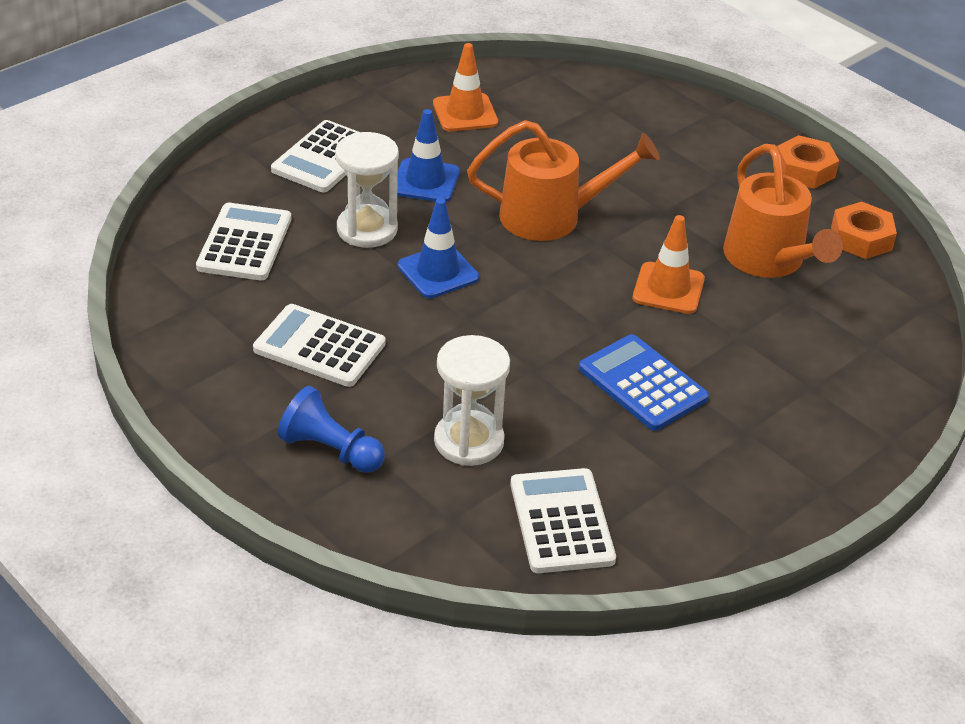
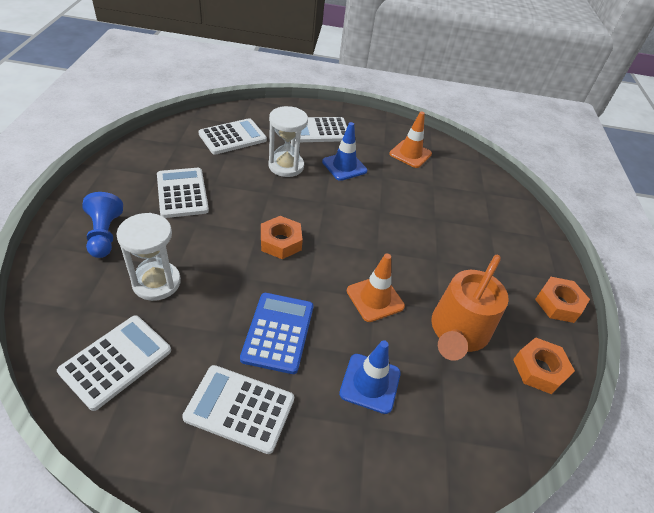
camera: 45 degrees right, 5 degrees up
(438, 272) = (282, 203): blue traffic cone -> blue traffic cone (370, 383)
(506, 310) = (280, 242): none -> orange nut
(553, 216) = (375, 221): orange watering can -> none
(712, 459) = (240, 408): none -> white calculator

